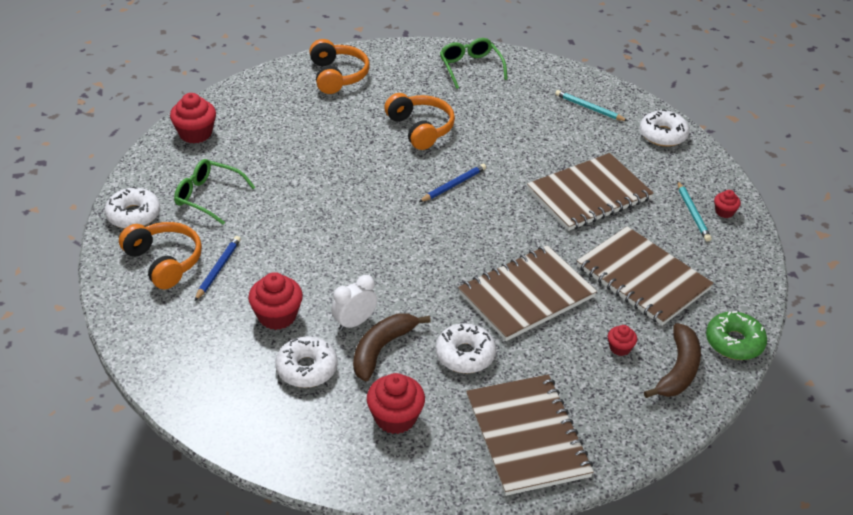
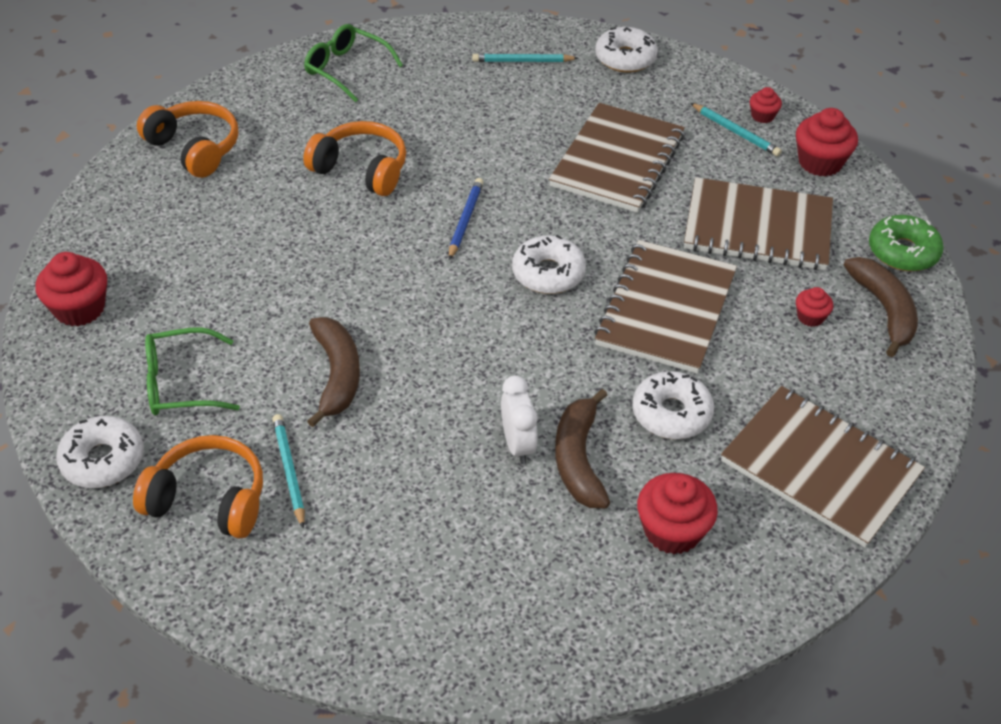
camera: 35 degrees left, 5 degrees up
(218, 269) = (289, 471): blue pencil -> turquoise pencil
(277, 316) = (421, 488): red cupcake -> red cupcake (820, 162)
(292, 233) = (337, 375): none -> brown banana
(307, 368) = (519, 533): white donut -> white donut (548, 273)
(354, 322) = (518, 445): white clock -> white clock turned 150 degrees clockwise

